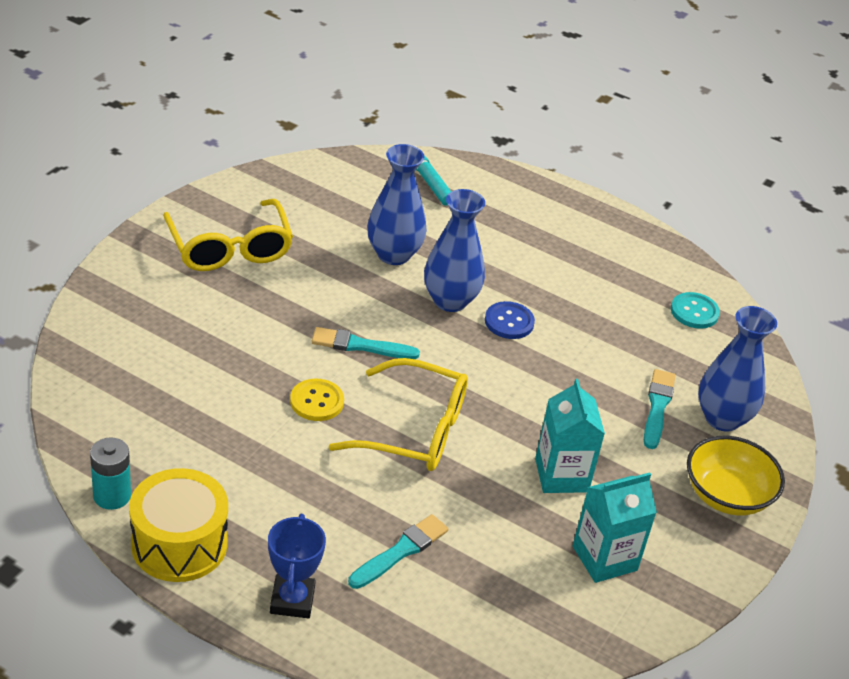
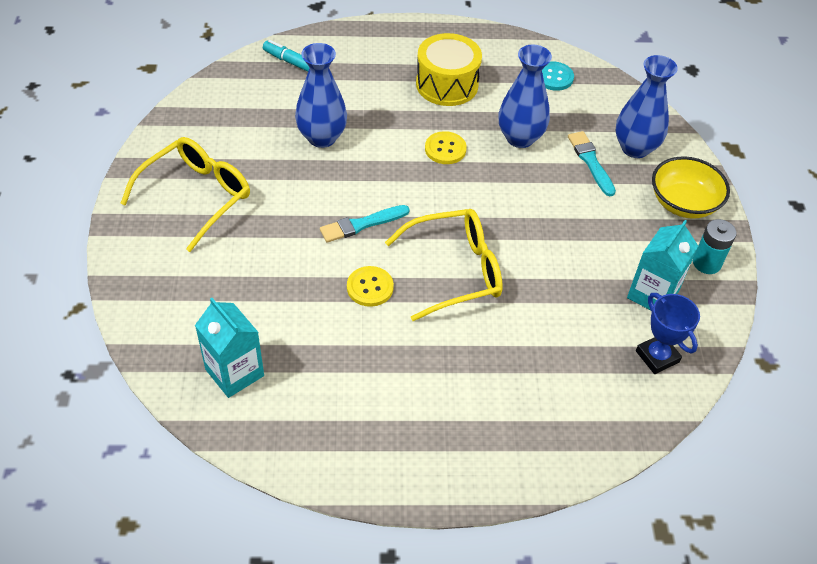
camera: 30 degrees left, 10 degrees up
(112, 496) = (289, 456): turquoise battery -> turquoise battery (706, 263)
(179, 544) = (372, 463): yellow drum -> yellow drum (447, 84)
(229, 248) = (197, 196): yellow glasses -> yellow glasses turned 90 degrees counterclockwise
(292, 600) = (489, 456): blue trophy -> blue trophy (657, 356)
(400, 551) = (526, 371): turquoise brush -> none
(450, 301) = (392, 154): blue vase -> blue vase (520, 138)
(509, 322) = (445, 149): blue button -> yellow button
(561, 475) = (576, 248): turquoise carton -> turquoise carton (234, 372)

